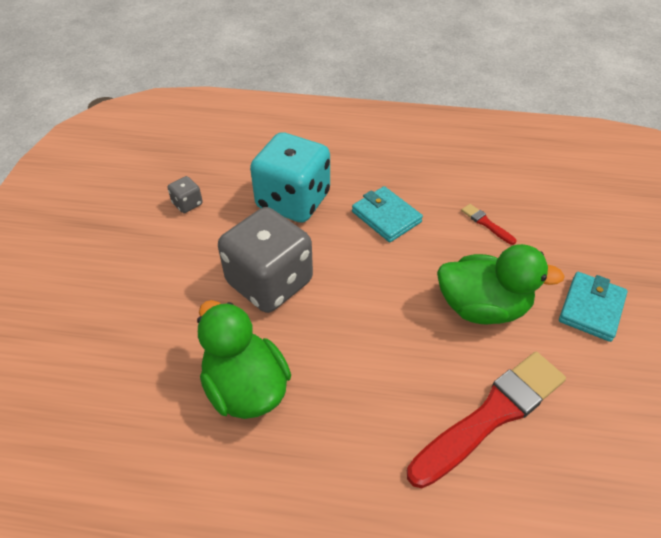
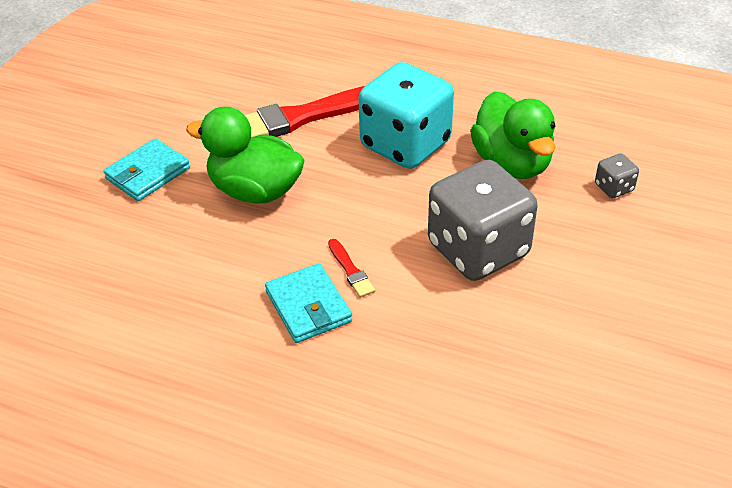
camera: 165 degrees left, 5 degrees down
(187, 204) = (588, 376): grey dice -> grey dice (614, 188)
(293, 201) = (430, 353): turquoise dice -> turquoise dice (405, 144)
(486, 223) = (186, 276): red brush -> red brush (351, 270)

